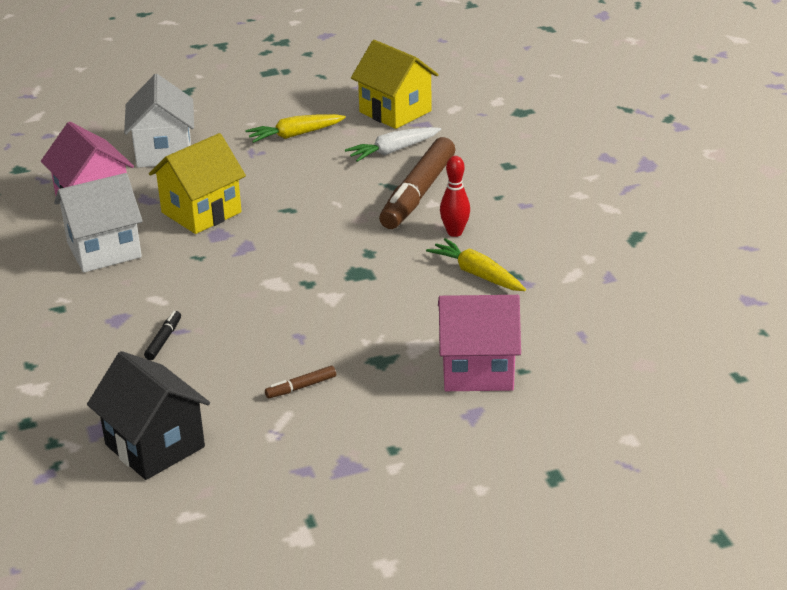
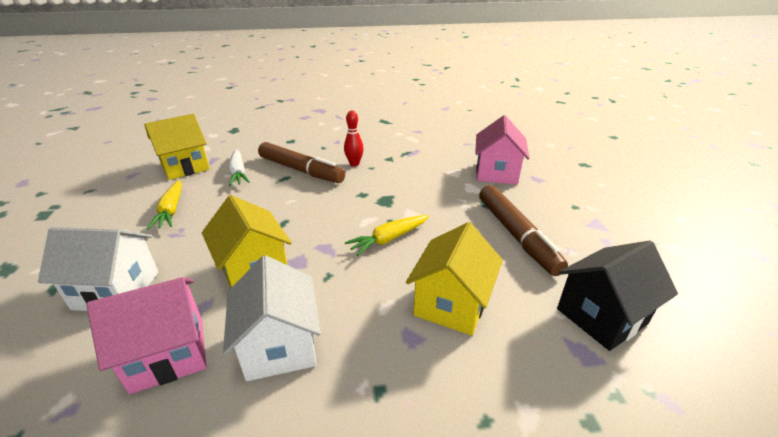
camera: 80 degrees left, 0 degrees up
(164, 340) = (451, 304): black marker -> yellow house
(301, 387) = (516, 235): brown marker -> brown marker, size x2.47
(477, 274) = (402, 162): yellow carrot -> yellow carrot (388, 239)

